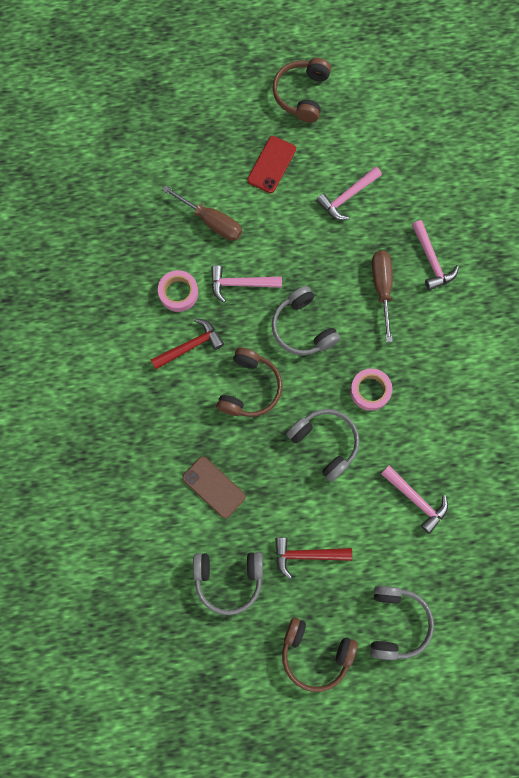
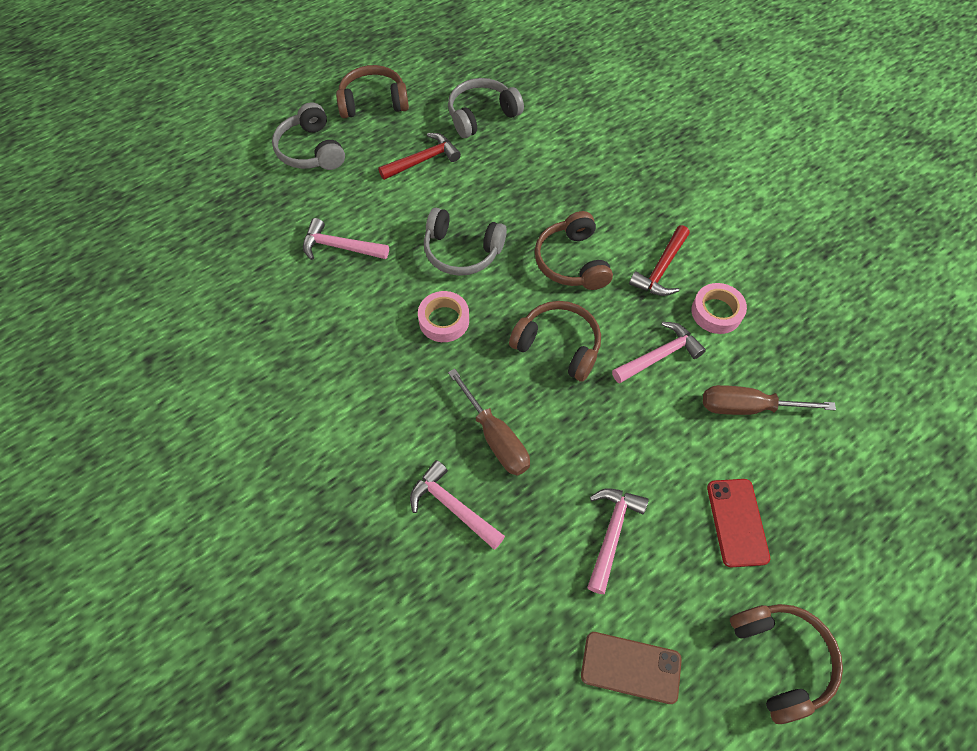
camera: 150 degrees right, 15 degrees down
(214, 487) = (544, 169): brown phone -> brown phone (630, 667)
(302, 328) = (558, 345): grey headphones -> brown headphones

